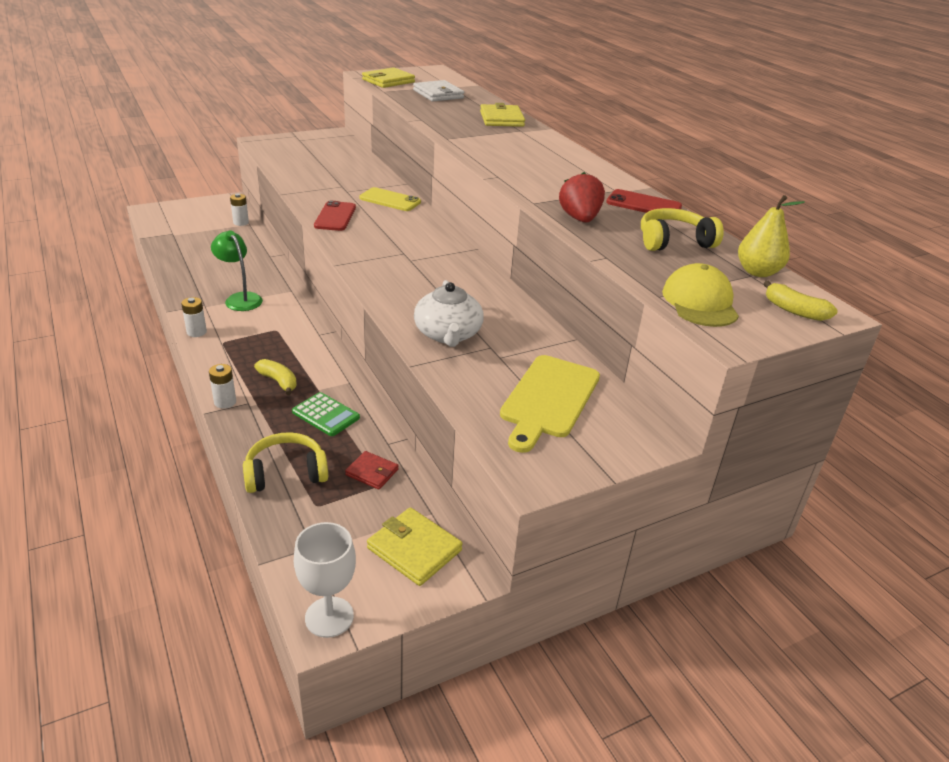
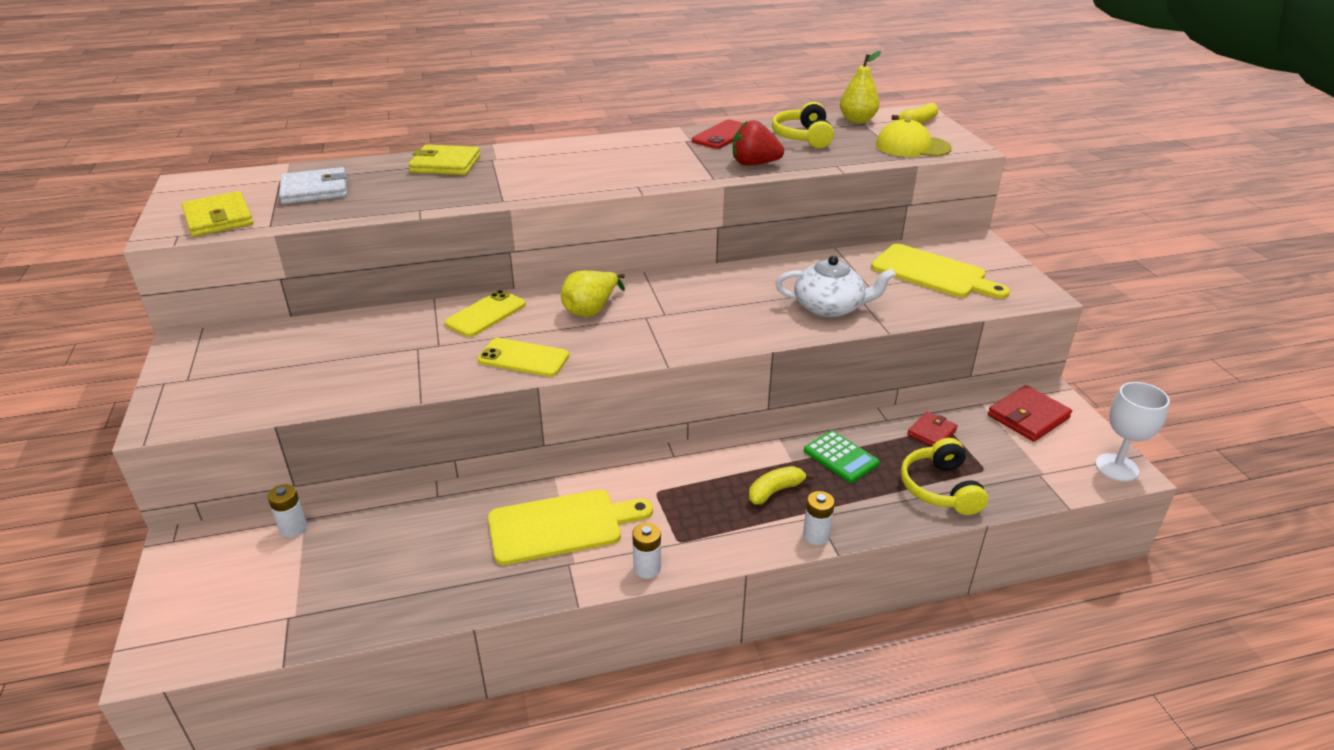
camera: 75 degrees left, 0 degrees up
(240, 298) = (561, 526): green lamp -> yellow cutting board
(325, 415) = (840, 457): green calculator -> green calculator turned 90 degrees clockwise
(335, 217) = (523, 358): red phone -> yellow phone
(407, 233) = (591, 310): none -> yellow pear
(414, 549) = (1028, 417): yellow wallet -> red wallet

